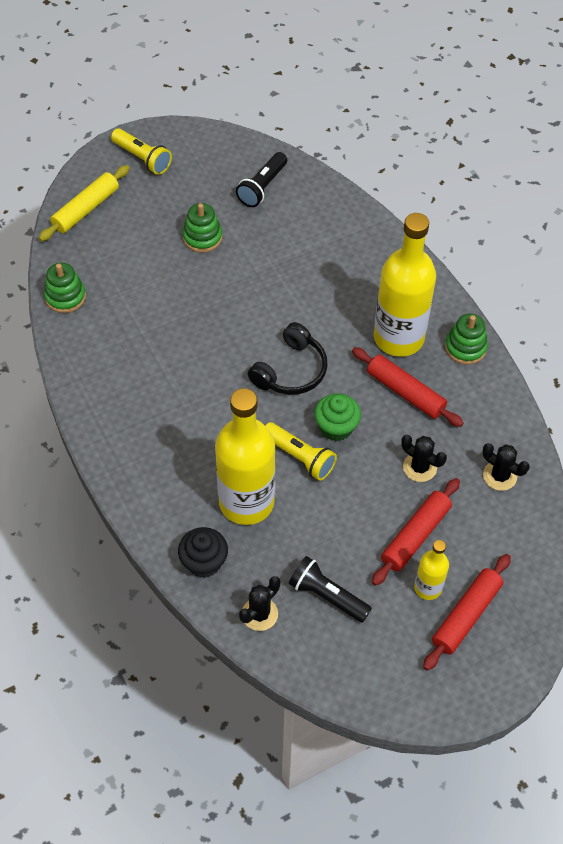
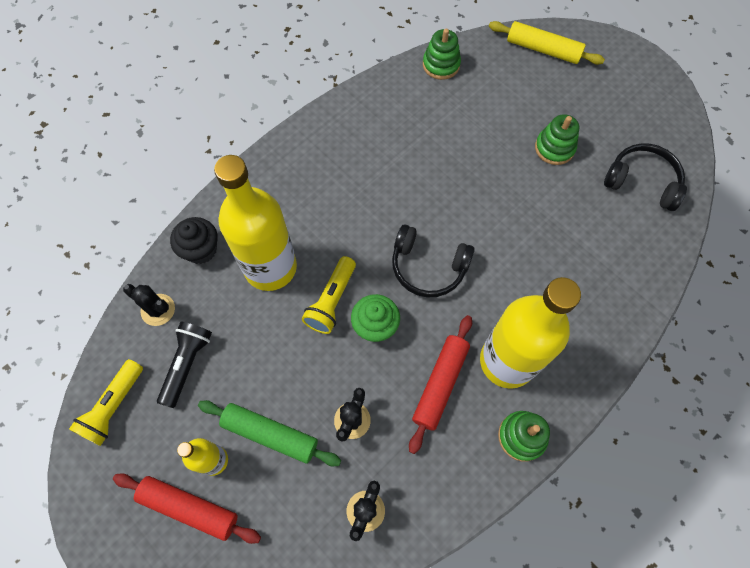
camera: 75 degrees right, 10 degrees up
(142, 158) = (624, 73): yellow flashlight -> yellow flashlight (114, 407)
(262, 187) = (642, 182): black flashlight -> black headphones
(415, 536) = (270, 434): red rolling pin -> green rolling pin

